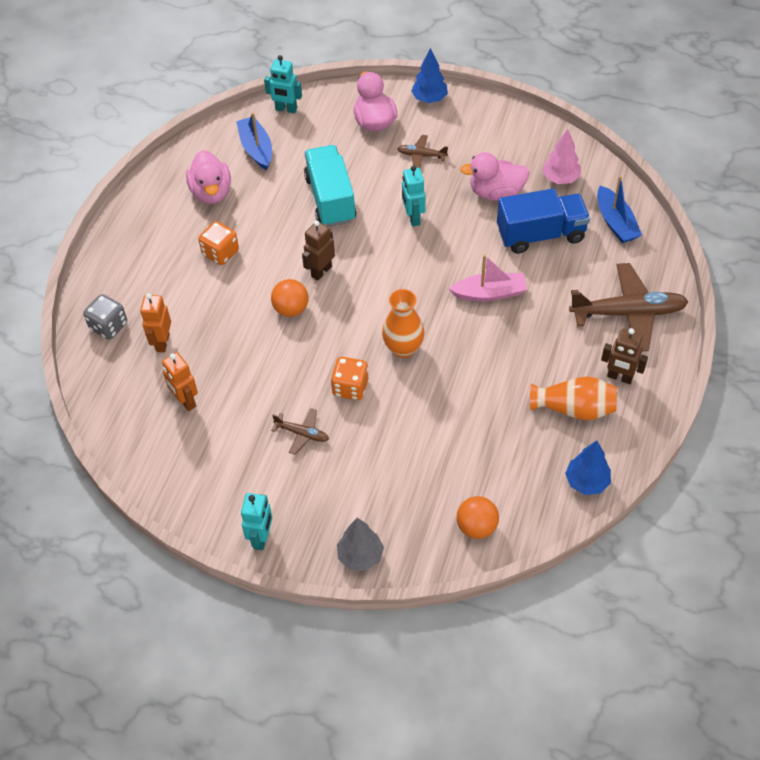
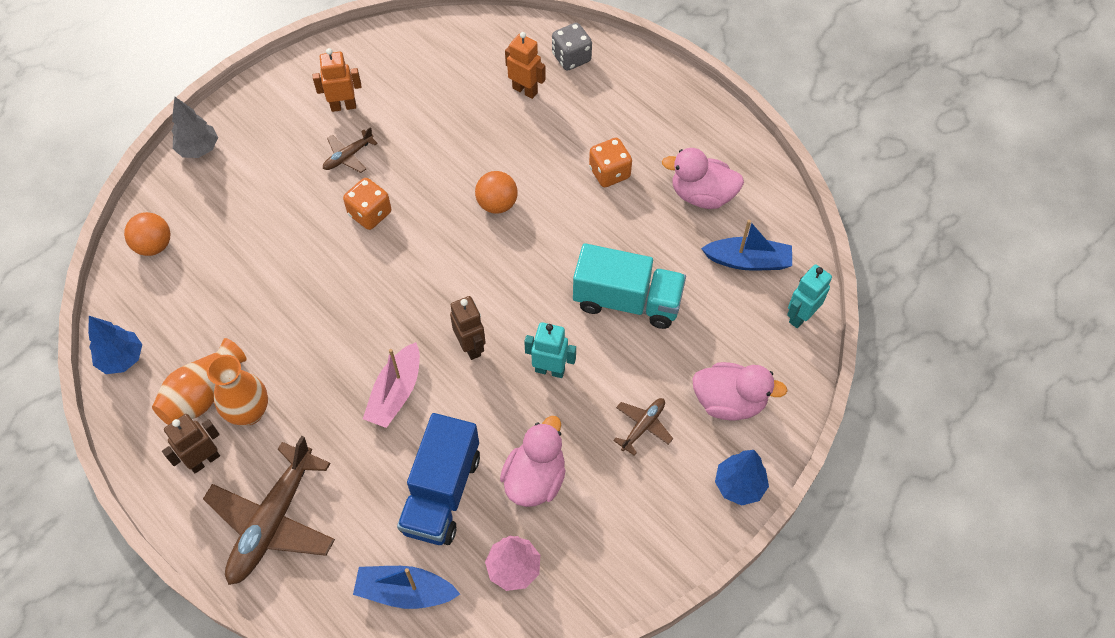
camera: 115 degrees right, 5 degrees up
(185, 401) = (446, 85): orange robot -> orange robot (343, 106)
(261, 538) = (270, 89): turquoise robot -> none
(321, 271) = (529, 249): brown robot -> brown robot (471, 346)
(403, 348) = (383, 278): orange vase -> orange vase (249, 412)

